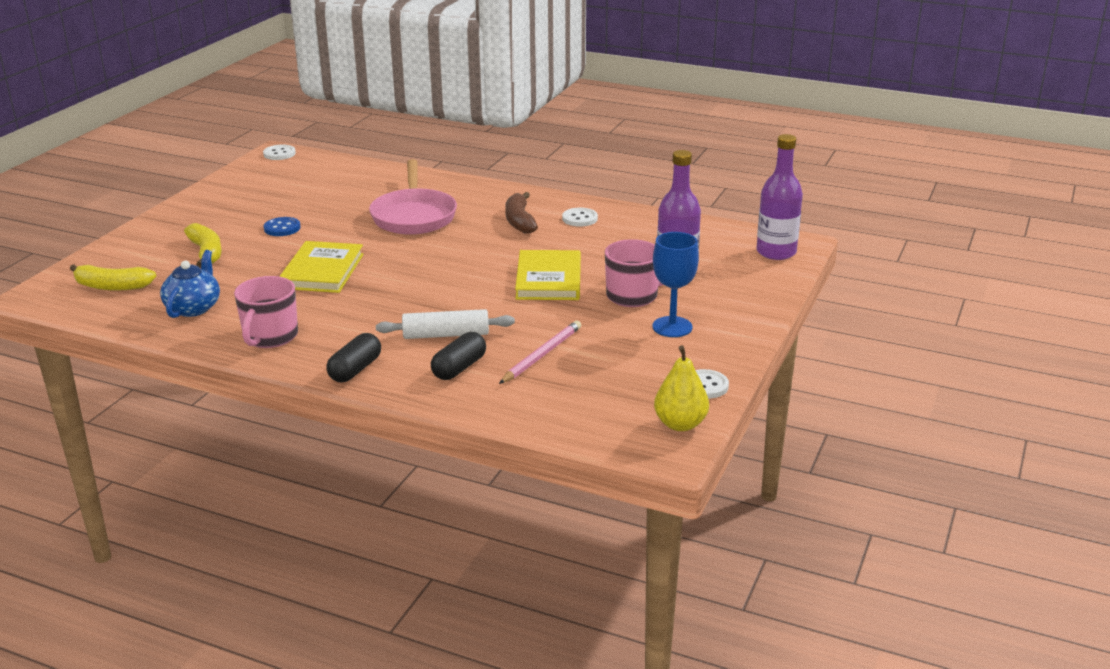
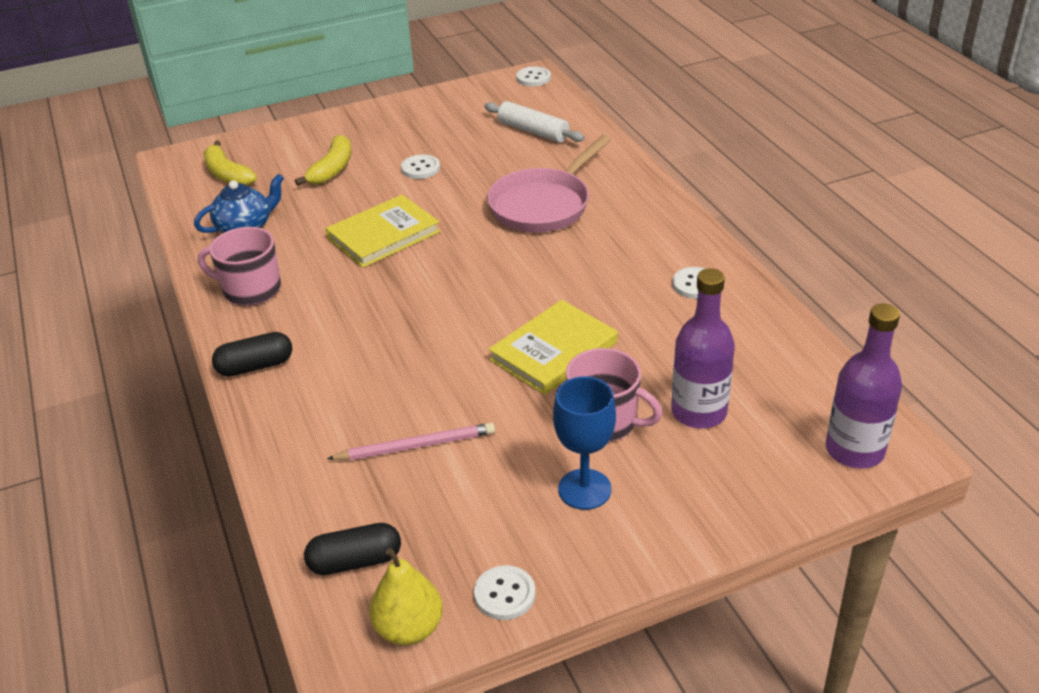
camera: 45 degrees right, 10 degrees up
(270, 336) = (250, 289): pink mug -> pink mug turned 45 degrees clockwise
(282, 228) = (420, 168): blue button -> white button
(446, 335) = (374, 368): white rolling pin -> white rolling pin (533, 131)
(459, 368) = (329, 416): black capsule -> black capsule (355, 561)
(519, 221) = (630, 258): brown banana -> none

